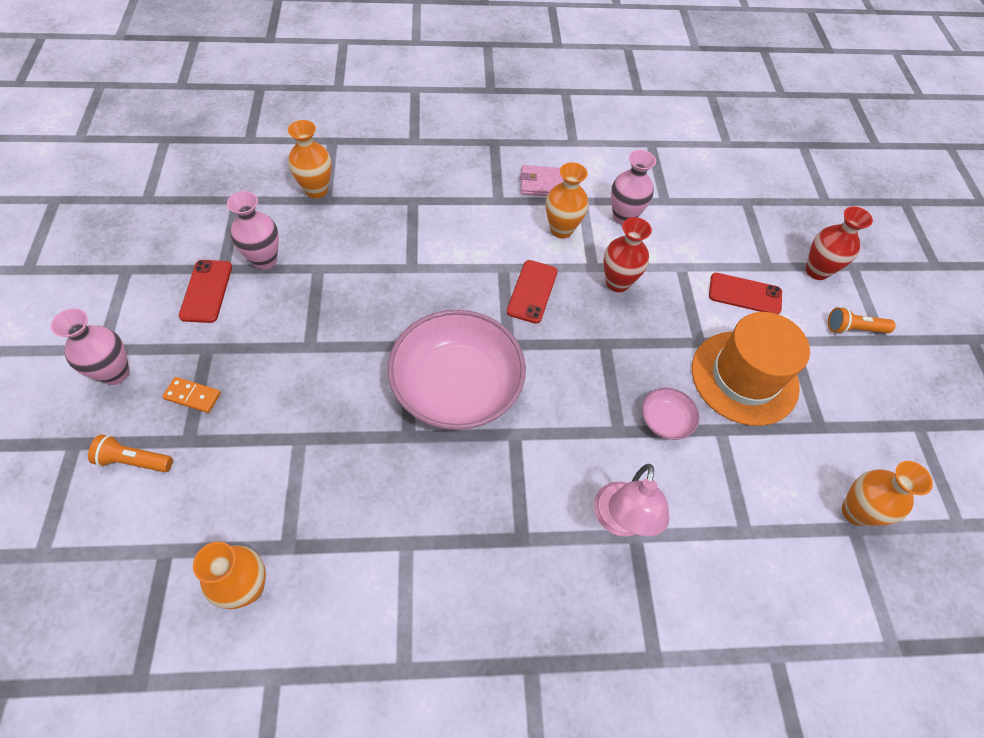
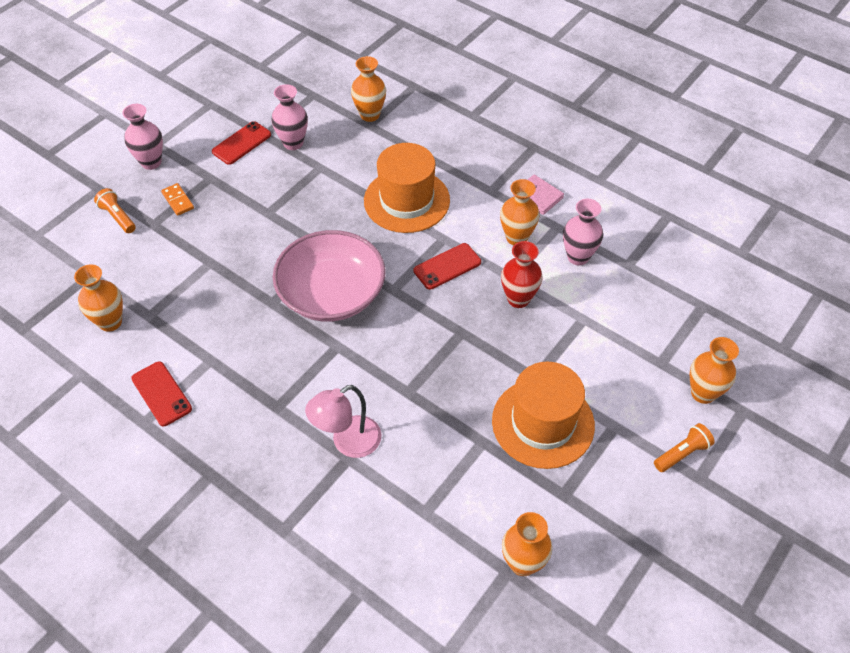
camera: 45 degrees right, 5 degrees down
(435, 252) = (406, 200): none -> orange hat
(665, 420) = (449, 408): pink bowl -> none
(744, 294) = (615, 369): red phone -> red phone (161, 393)
(817, 271) = (703, 393): red vase -> orange vase
(853, 329) = (682, 453): orange flashlight -> orange flashlight turned 105 degrees clockwise

